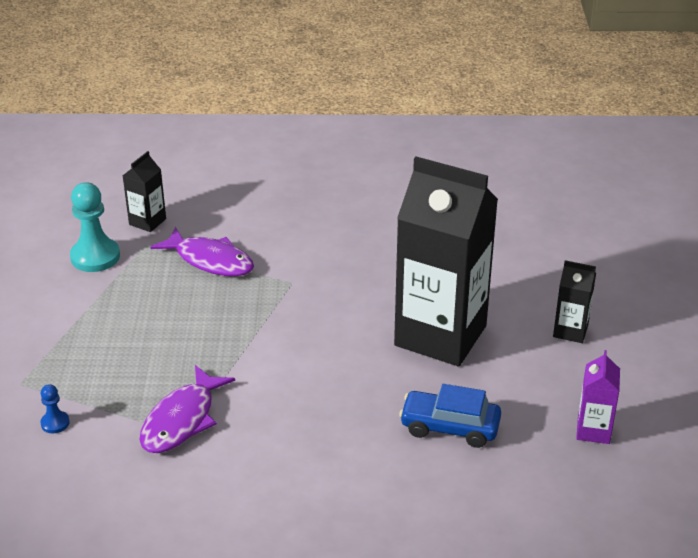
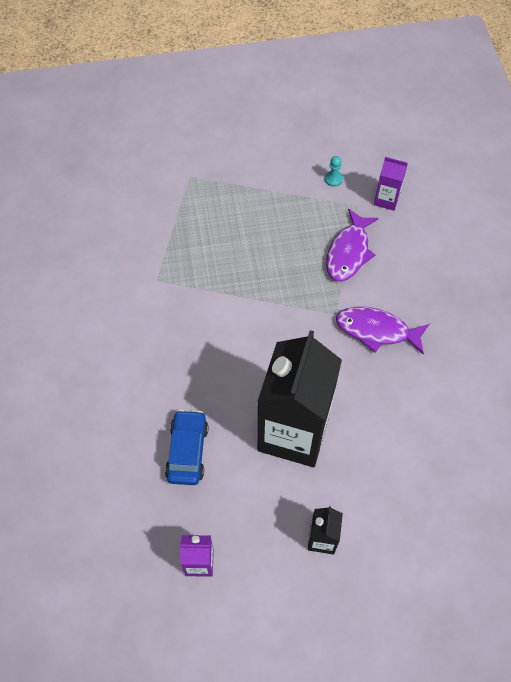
camera: 80 degrees right, 25 degrees up
(55, 423) = (156, 206): blue pawn -> none
(95, 257) = (333, 179): turquoise pawn -> turquoise pawn, size x0.49
(147, 222) = (386, 199): black carton -> purple carton
(181, 420) = (169, 276): purple fish -> purple fish (376, 330)

